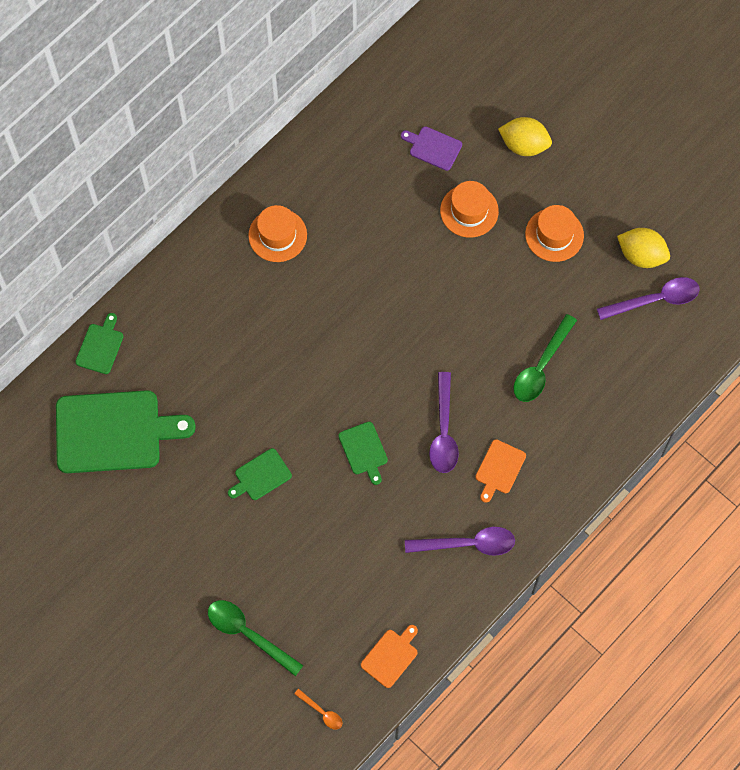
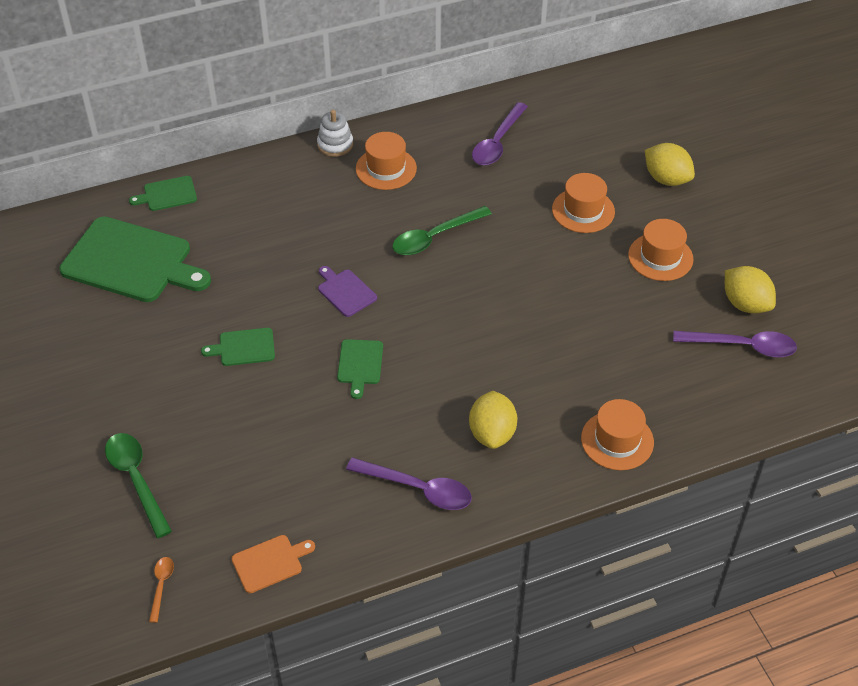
camera: 25 degrees right, 20 degrees down
(100, 346) = (167, 194): green cutting board -> green cutting board turned 150 degrees counterclockwise
(218, 226) = (335, 145): none -> white stacking toy
(321, 712) = (161, 586): orange spoon -> orange spoon turned 150 degrees counterclockwise
(433, 147) = (575, 153): purple cutting board -> purple cutting board (345, 291)
(443, 431) = (452, 378): purple spoon -> purple spoon (497, 142)
(499, 469) = (492, 433): orange cutting board -> yellow lemon
(541, 366) = (588, 360): green spoon -> green spoon (435, 237)
(596, 433) = (617, 440): none -> orange hat

